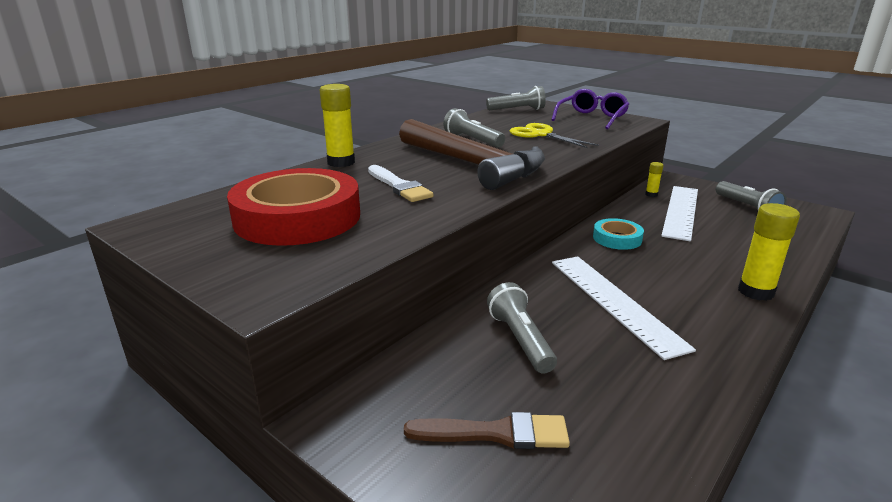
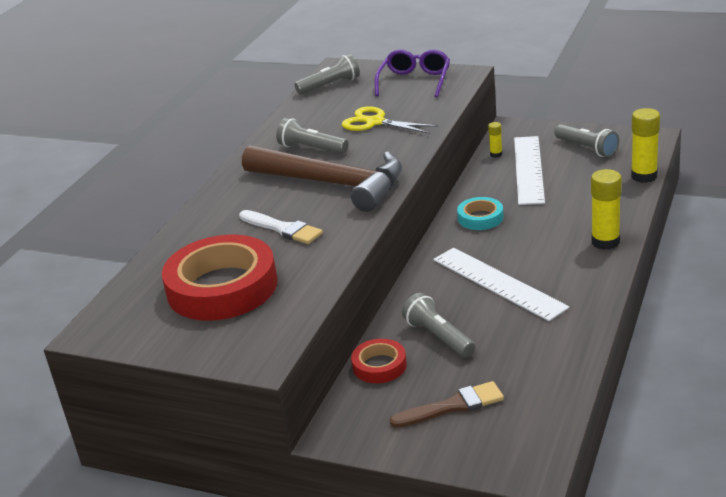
camera: 15 degrees left, 5 degrees up
(341, 162) = (203, 213): yellow glue stick -> yellow glue stick (644, 176)
(435, 352) = (379, 365): none -> red tape

